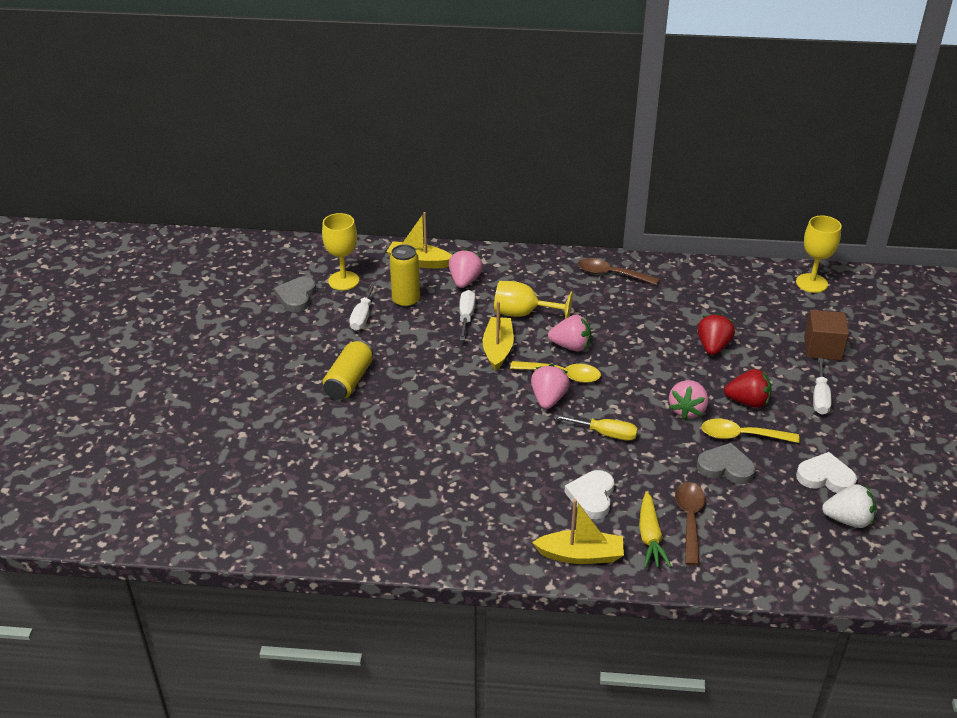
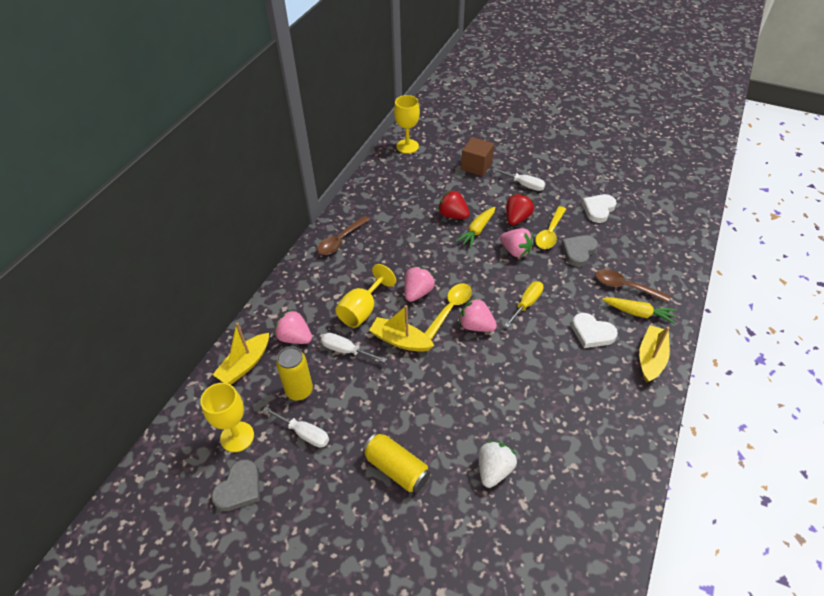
camera: 70 degrees left, 10 degrees up
(296, 297) = (239, 488): grey heart -> grey heart turned 90 degrees counterclockwise
(700, 371) = (477, 230): none -> yellow carrot
(848, 520) = (638, 214): white strawberry -> white strawberry (494, 470)

